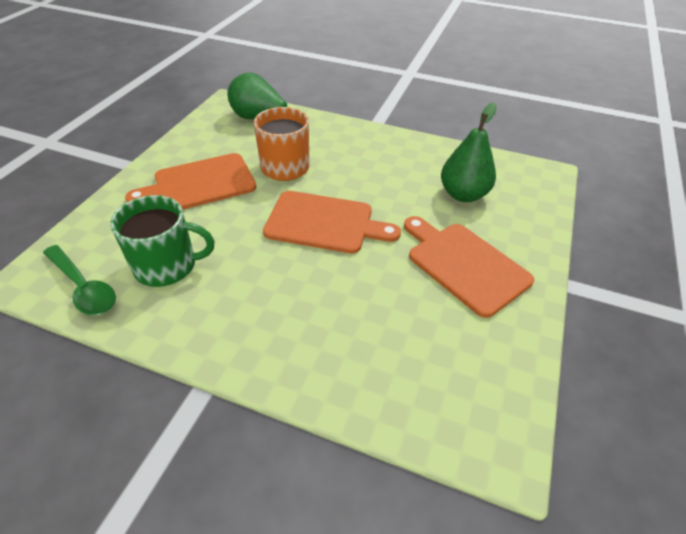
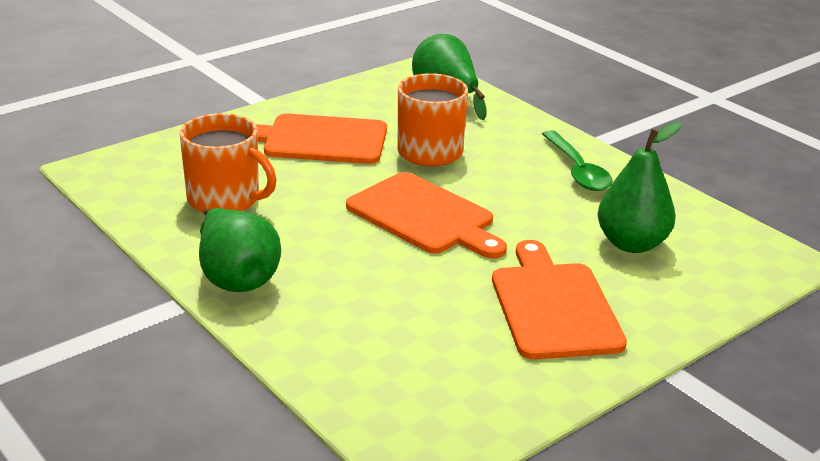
camera: 30 degrees right, 15 degrees down
(83, 287) = (136, 190): green spoon -> green spoon (577, 170)
(167, 266) = (225, 199): green mug -> orange mug
(232, 340) = (236, 277): none -> green pear

